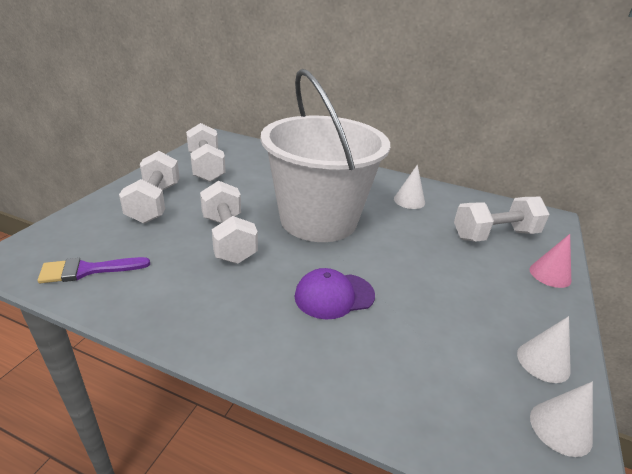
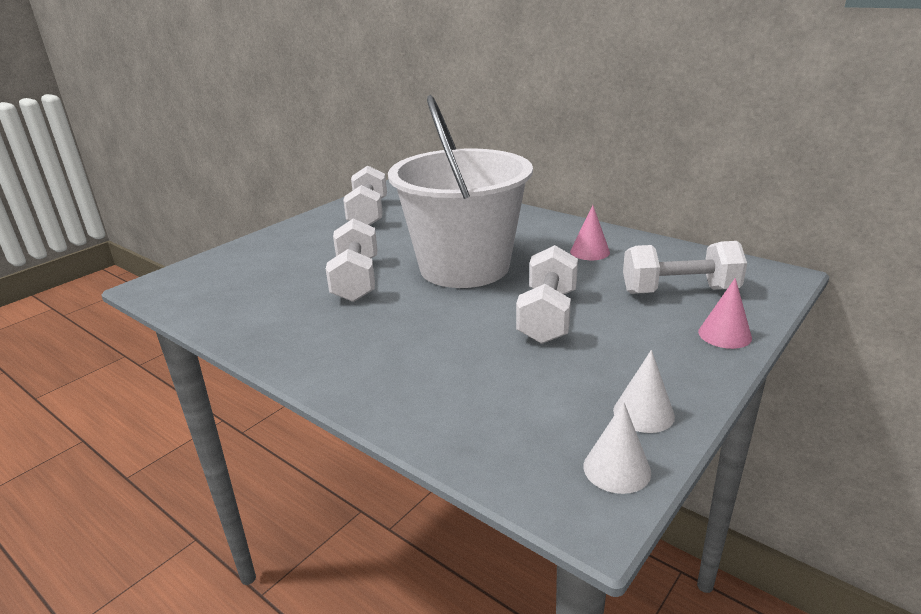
camera: 20 degrees right, 5 degrees down
(88, 270) = (212, 299): purple brush -> none
(154, 203) = (298, 246): white dumbbell -> white dumbbell (547, 316)
(334, 296) = (438, 335): purple cap -> none
(409, 201) = (590, 252): white cone -> pink cone

